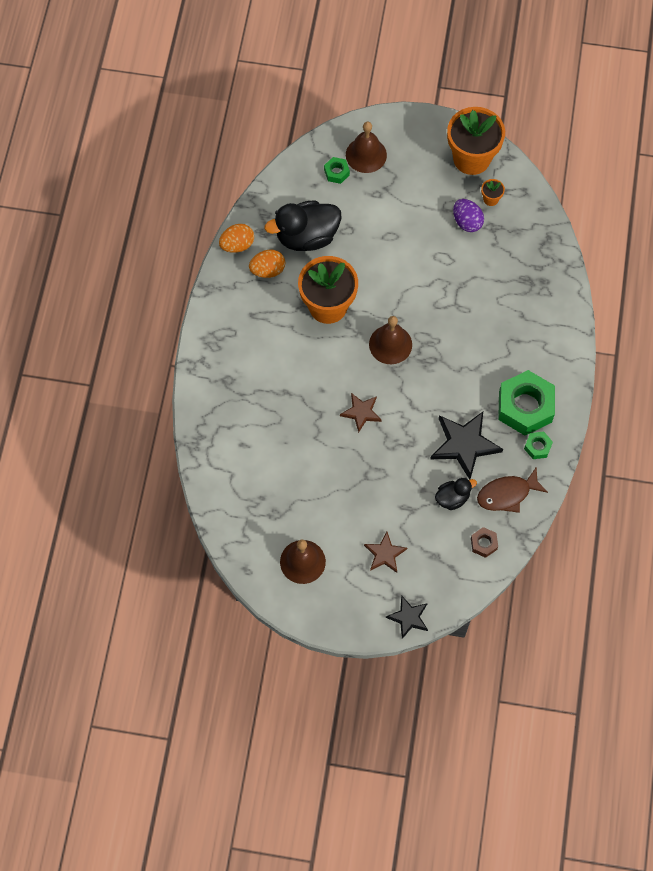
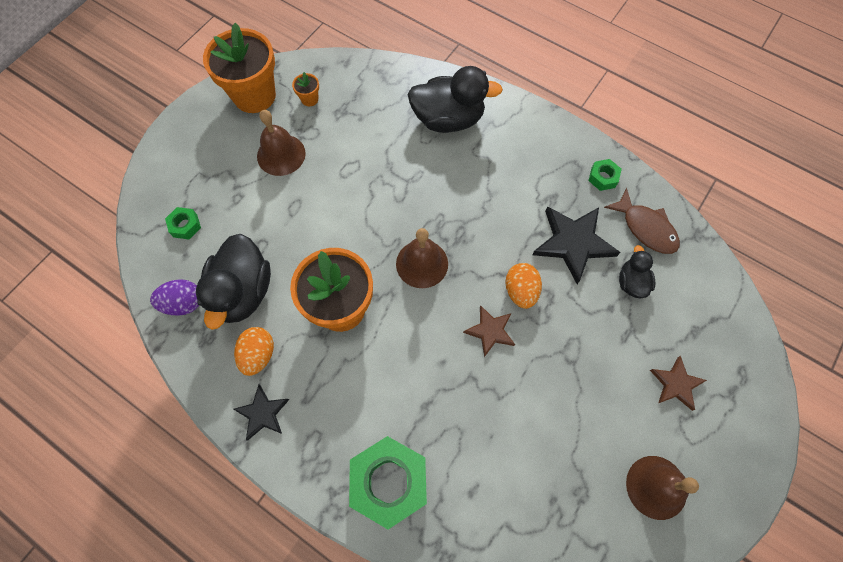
camera: 65 degrees left, 0 degrees up
(237, 245) = (205, 376): orange egg -> orange egg (520, 291)
(366, 155) = (184, 187): brown bell -> brown bell (281, 154)
(408, 617) = (763, 393): black star -> black star (262, 413)
(467, 222) = (322, 130): purple egg -> purple egg (184, 303)
(483, 544) = (696, 275): brown nut -> none
(507, 494) = (646, 228): brown fish -> brown fish turned 45 degrees counterclockwise
(525, 407) = (554, 169): green nut -> green nut (389, 482)
(529, 309) = (448, 119): none -> black duck

